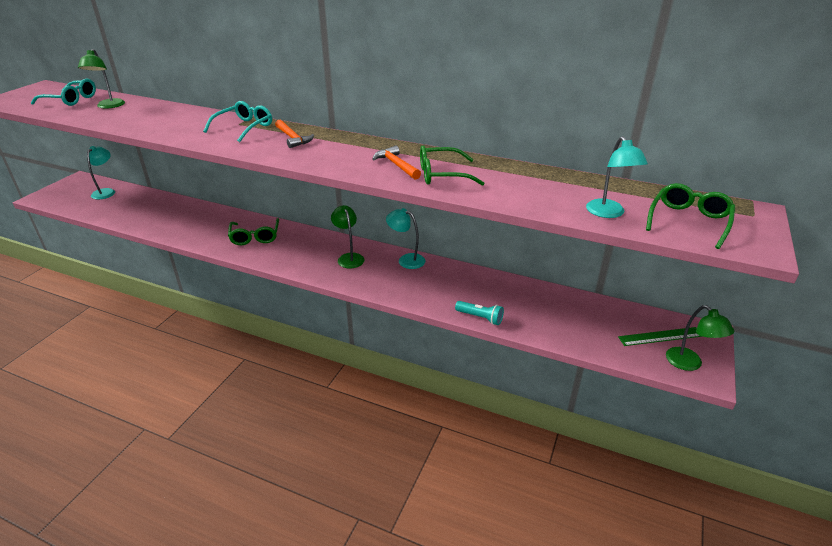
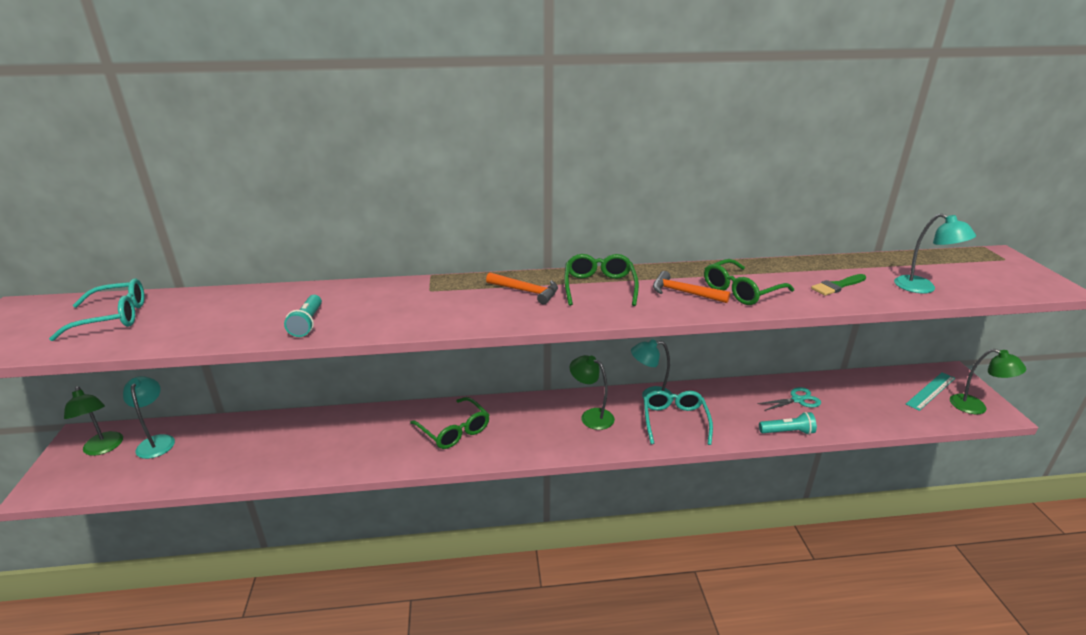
camera: 30 degrees left, 5 degrees down
(109, 106) = (197, 311): green lamp -> green lamp (104, 448)
(148, 125) = (307, 323): none -> turquoise flashlight
(244, 128) = (446, 294): turquoise glasses -> turquoise glasses (674, 421)
(521, 300) = (798, 400): none -> turquoise scissors
(530, 192) = (837, 286): none -> green brush
(660, 336) = (930, 391): green ruler -> turquoise ruler
(688, 221) = (980, 278): green glasses -> green glasses (599, 287)

